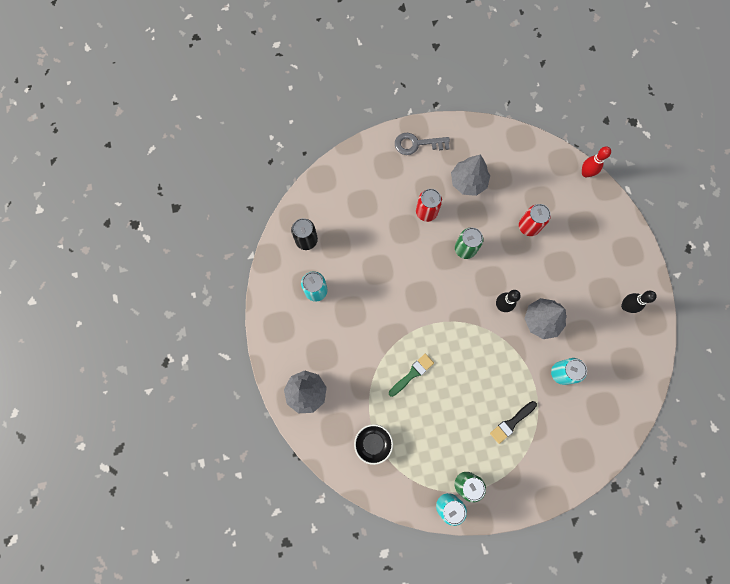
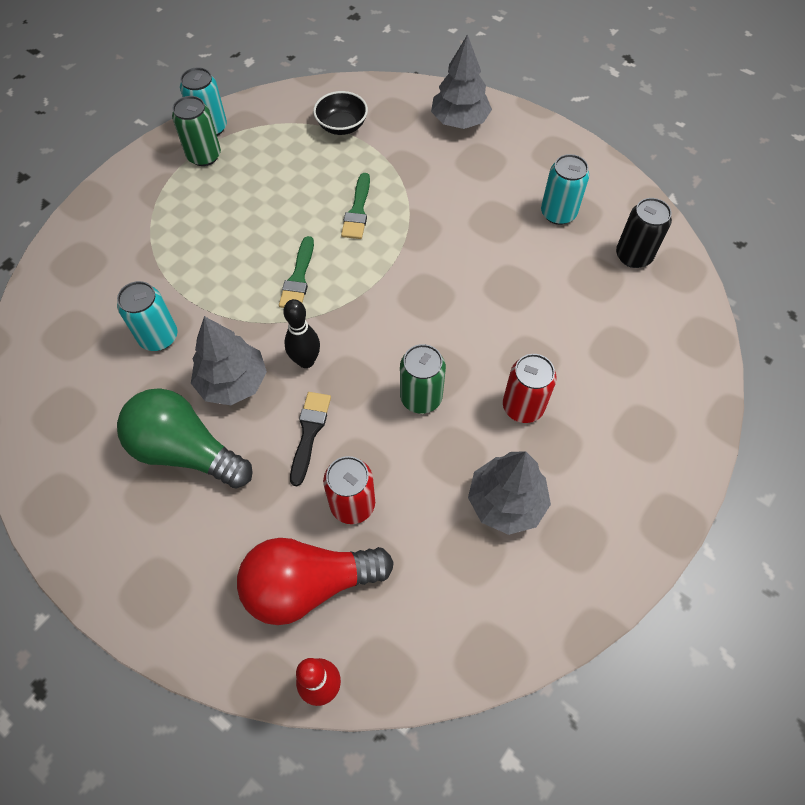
camera: 140 degrees right, 15 degrees down
(417, 144) = (640, 500): grey key -> none
(473, 355) = (298, 278): none -> green brush
(511, 423) = (190, 241): black brush -> black brush (309, 432)
(567, 209) = (308, 585): none -> red light bulb
(582, 302) = (186, 450): none -> green light bulb
(625, 306) = (109, 494): black bowling pin -> none

